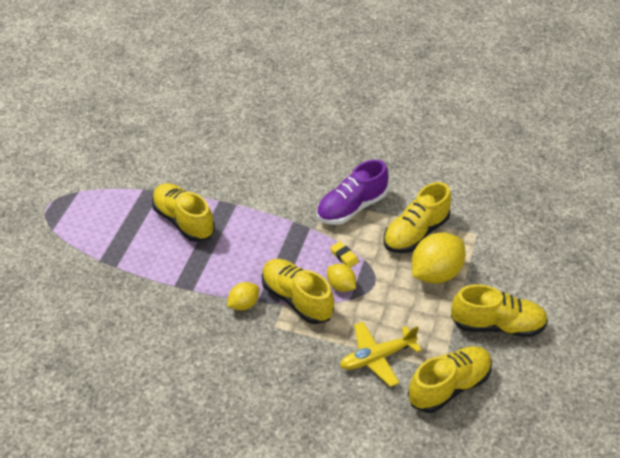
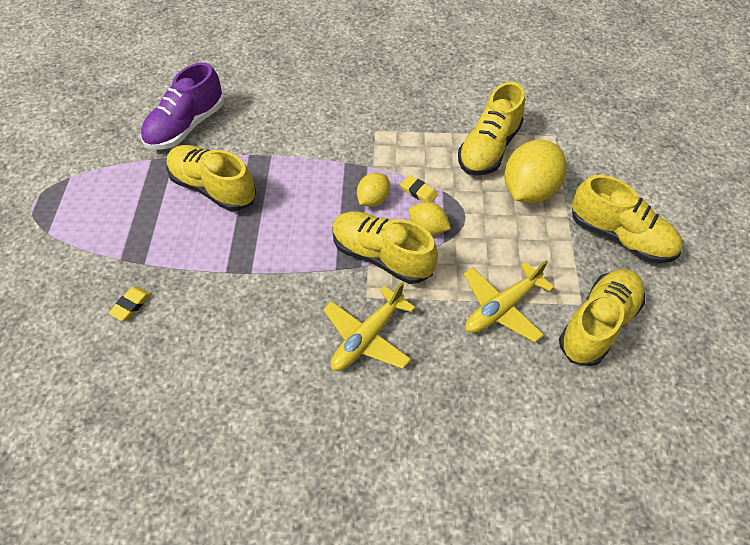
camera: 15 degrees left, 10 degrees up
(98, 294) = (131, 305): none -> yellow eraser
(244, 304) = (320, 277): yellow lemon -> yellow lemon (373, 199)
(264, 355) = (367, 337): none -> yellow plane
(351, 208) = (406, 133): purple shoe -> purple shoe (186, 126)
(497, 325) = (620, 237): yellow shoe -> yellow shoe turned 45 degrees clockwise

